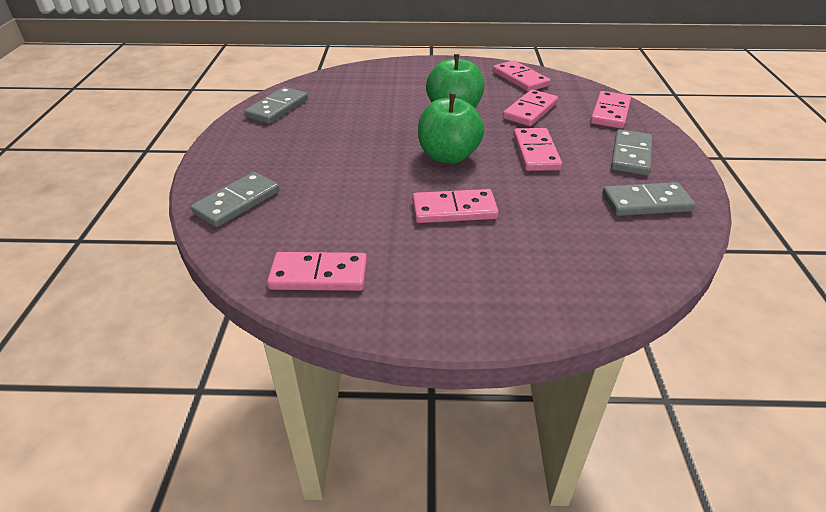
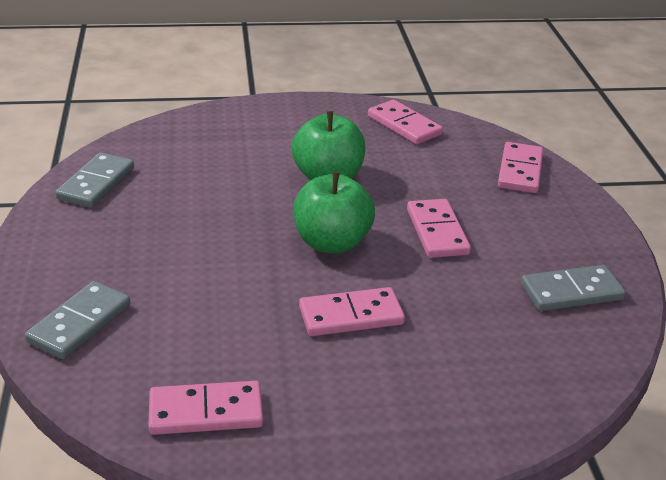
camera: 10 degrees left, 5 degrees down
(530, 111) = (422, 172): pink domino -> none
(631, 155) = (549, 229): grey domino -> none

